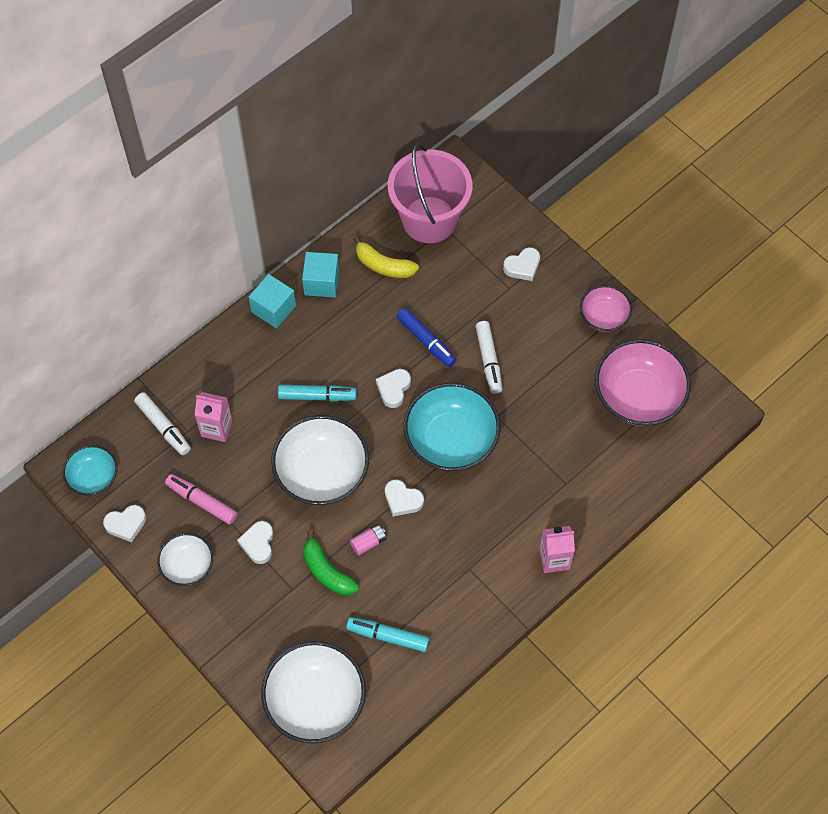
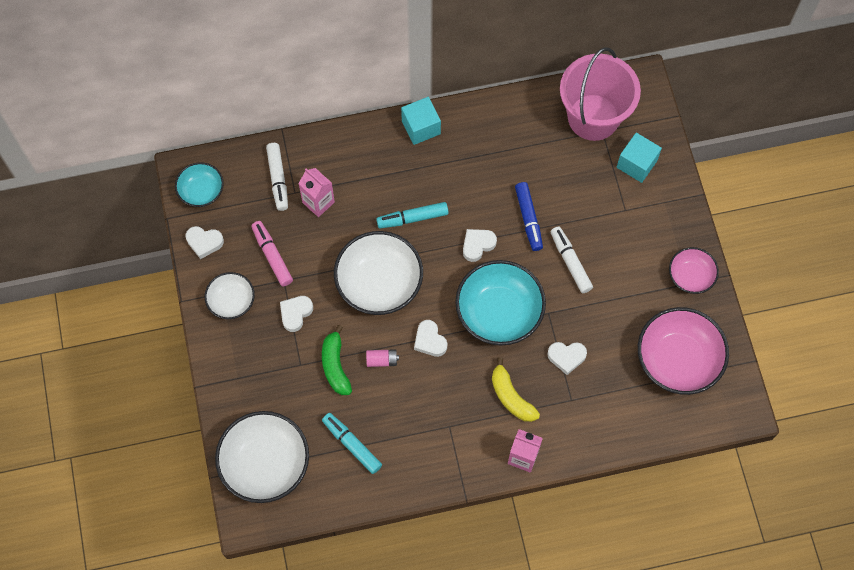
camera: 30 degrees right, 5 degrees up
(317, 396) = (412, 218): turquoise marker -> turquoise marker turned 135 degrees clockwise
(321, 282) = (472, 125): turquoise cube -> turquoise cube (636, 164)
(383, 265) = (532, 137): yellow banana -> yellow banana (511, 396)
(488, 360) = (570, 262): white marker -> white marker turned 135 degrees clockwise
(522, 266) = (647, 197): white heart -> white heart (566, 357)

